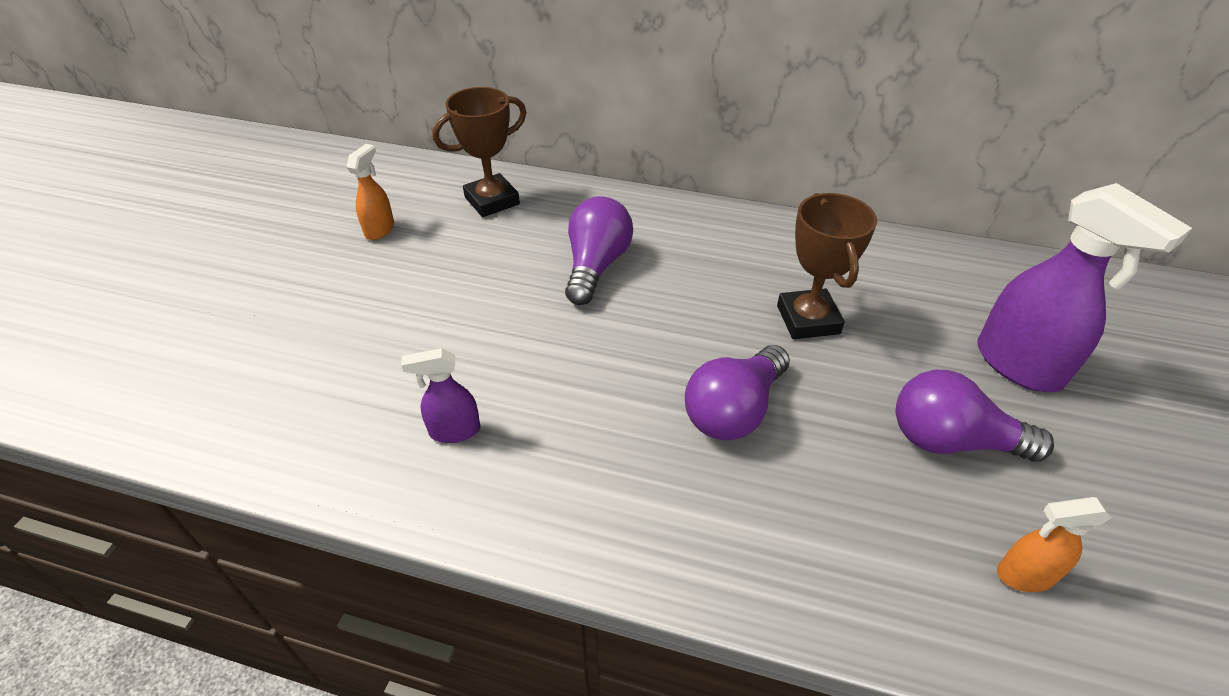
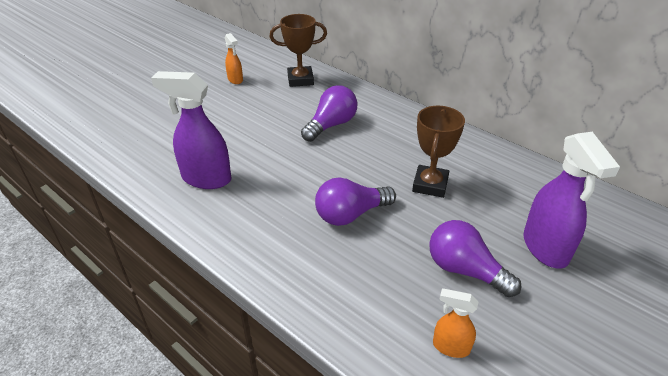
camera: 25 degrees right, 5 degrees down
(380, 229) = (235, 80): orange spray bottle -> orange spray bottle turned 105 degrees clockwise
(454, 431) = (206, 178): purple spray bottle -> purple spray bottle, size x1.91

